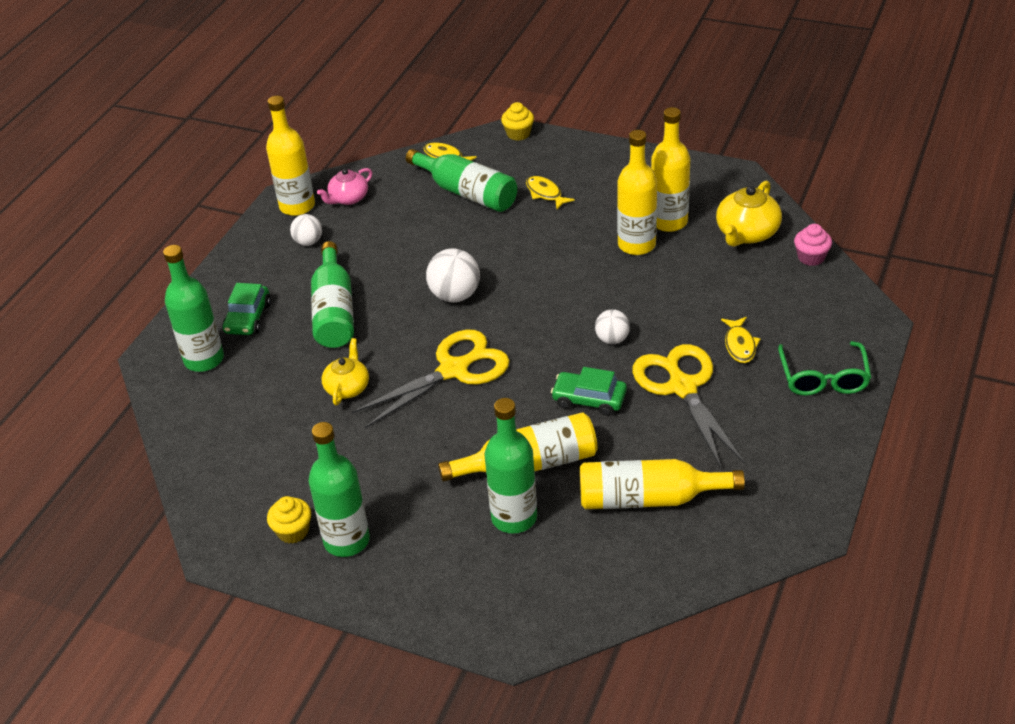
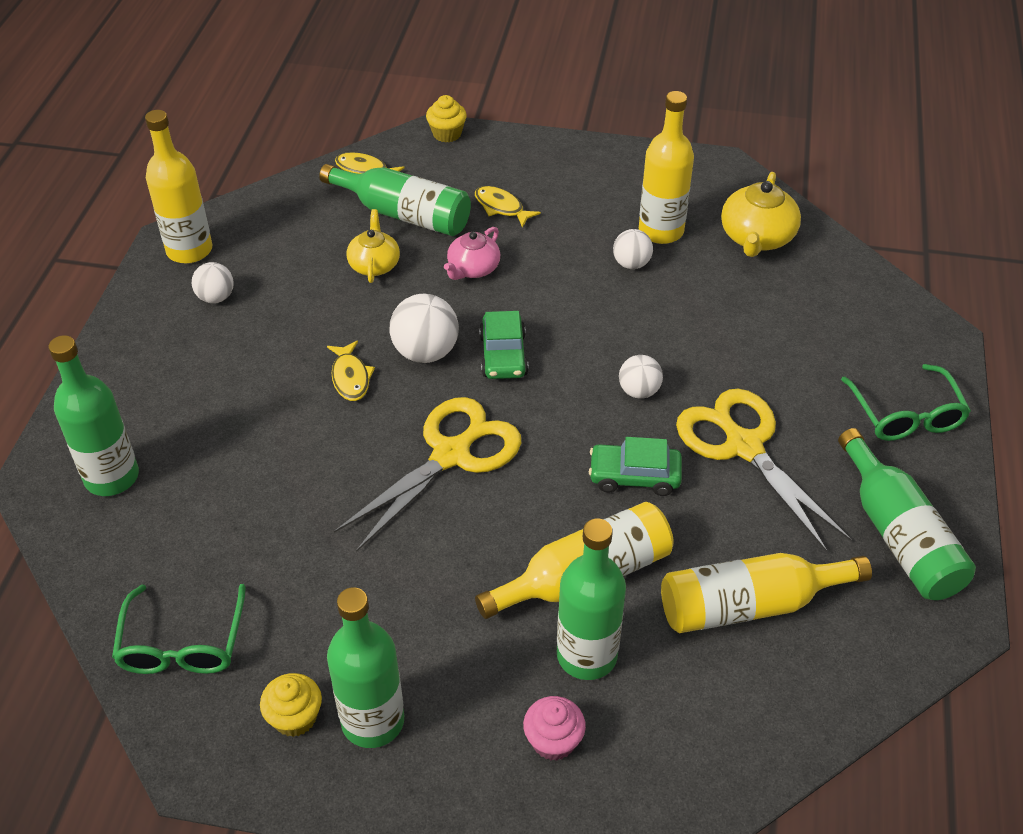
camera: 15 degrees left, 5 degrees up
(227, 475) = (182, 644): none -> green glasses
(248, 318) = (159, 411): green car -> green car (503, 355)
(334, 311) = (273, 389): green bottle -> green bottle (898, 535)
(347, 387) = (318, 495): yellow teapot -> yellow teapot (374, 264)
(348, 198) = (254, 234): pink teapot -> pink teapot (473, 269)
(636, 245) = (631, 264): yellow bottle -> white ball
(740, 345) = (794, 382): yellow fish -> yellow fish (350, 377)
(811, 257) = (840, 261): pink cupcake -> pink cupcake (553, 741)

